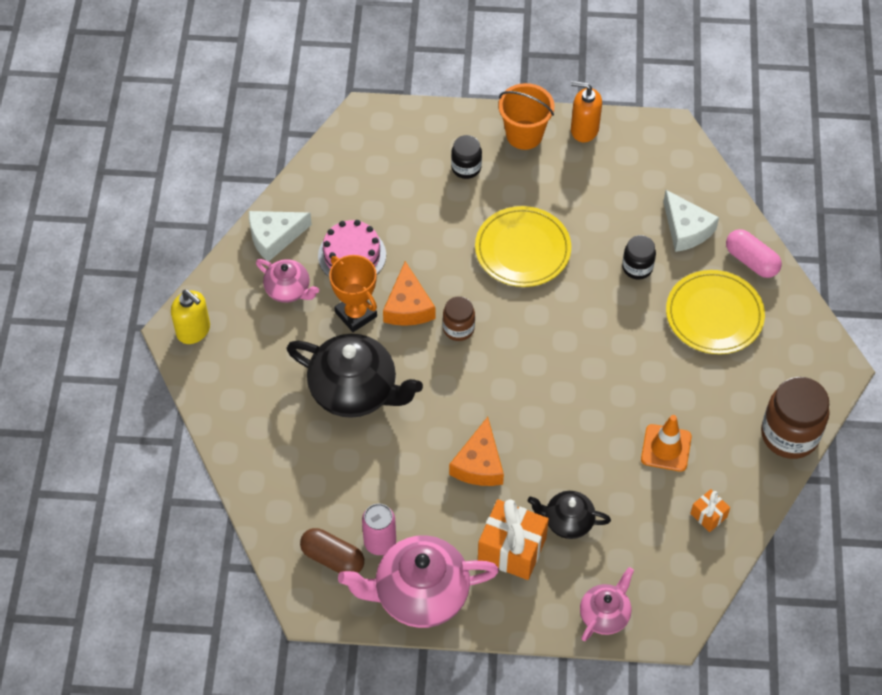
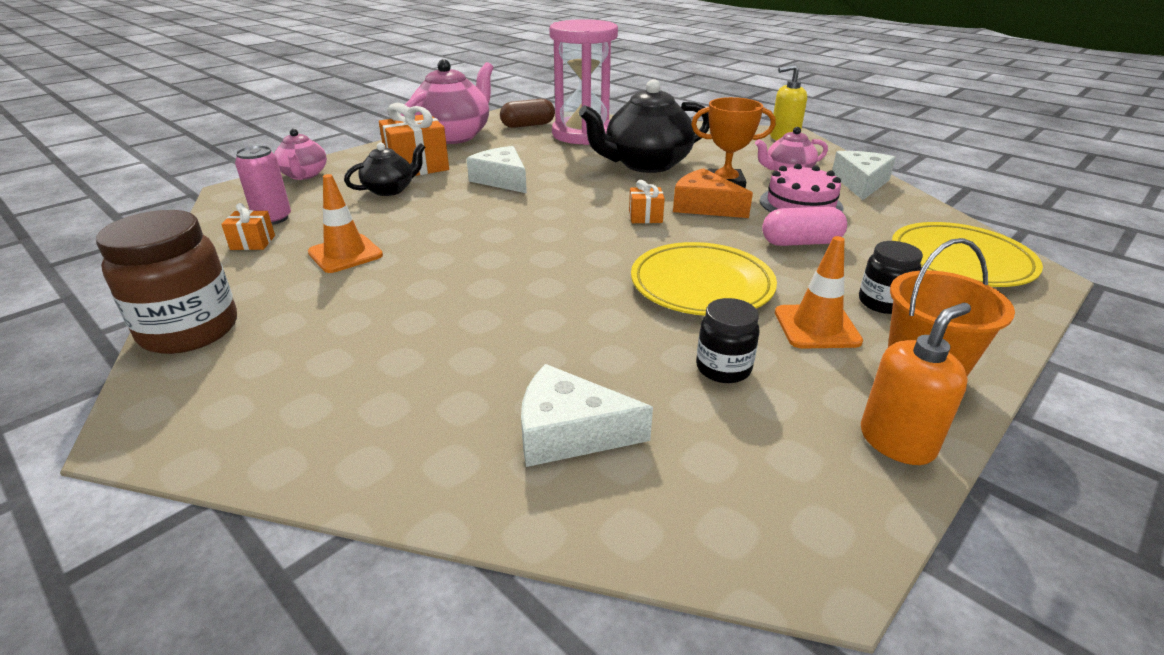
camera: 130 degrees right, 25 degrees down
(318, 490) = (583, 134): none -> pink hourglass
(380, 542) = (511, 137): pink can -> pink can (273, 218)
(458, 328) = (645, 217): brown jar -> orange gift
(479, 464) = (502, 180): orange cheese -> white cheese
(519, 184) = (816, 327): none -> orange traffic cone
(637, 267) = (567, 349): black jar -> black jar (723, 368)
(714, 315) = (407, 370): yellow plate -> yellow plate (960, 260)
(751, 261) = (418, 467): pink capsule -> pink capsule (801, 243)

